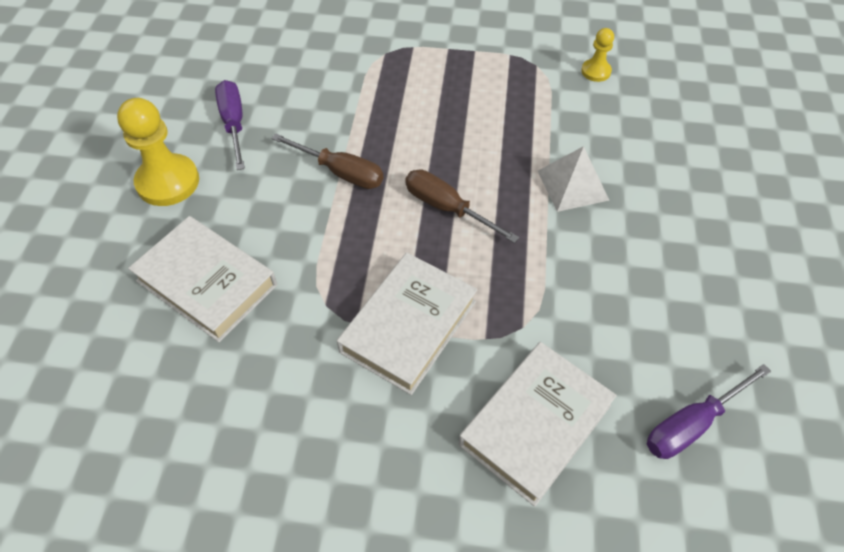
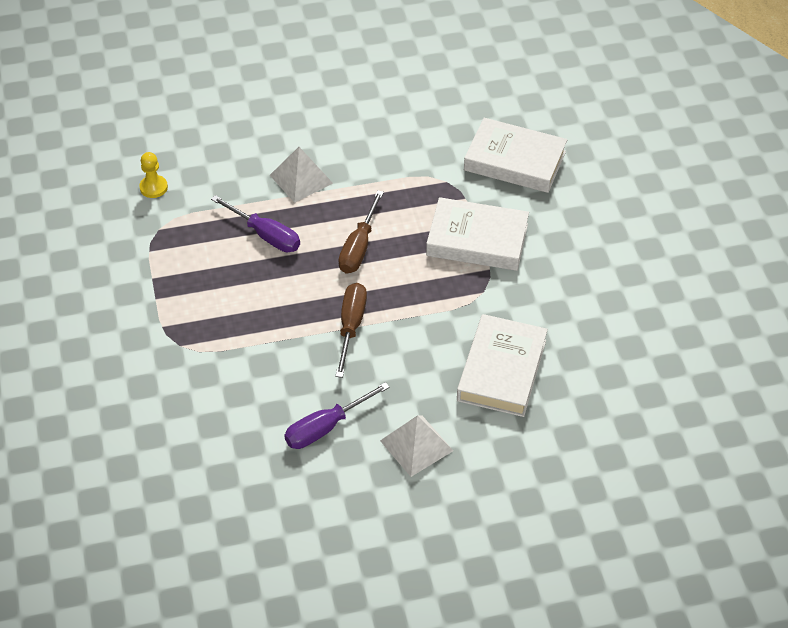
camera: 110 degrees left, 5 degrees down
(168, 182) = (416, 445): yellow pawn -> white pyramid
(691, 424) = (476, 94): purple screwdriver -> purple screwdriver (266, 235)

